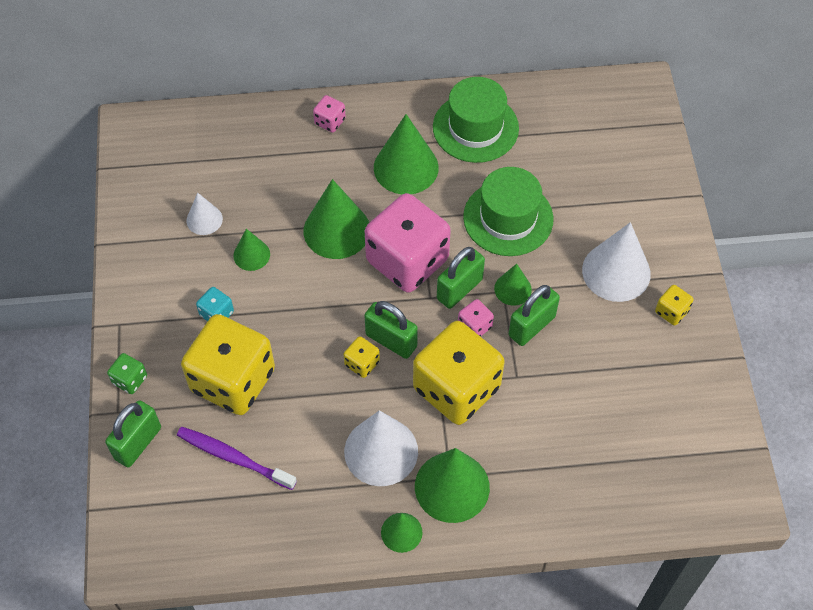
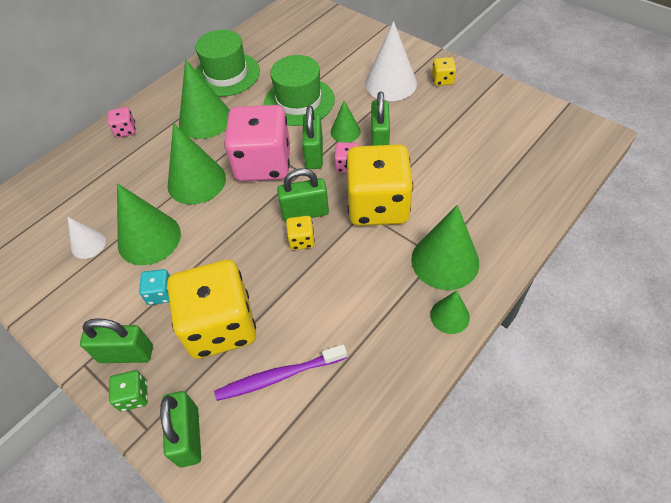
camera: 40 degrees left, 5 degrees down
(152, 342) = (126, 354): none -> green padlock
(251, 255) = (149, 238): green cone -> green cone, size x1.84
(381, 451) = (376, 280): white cone -> none

